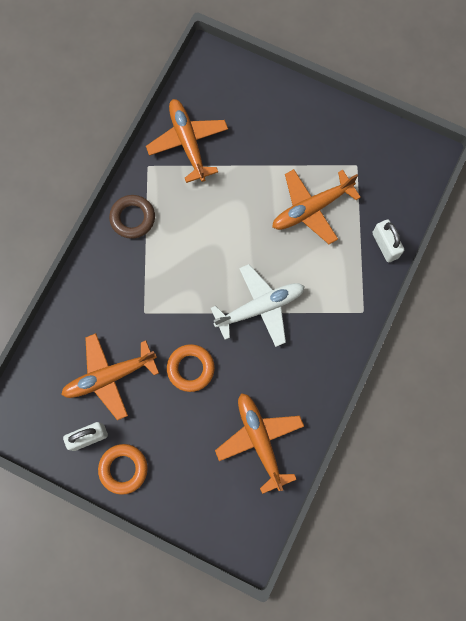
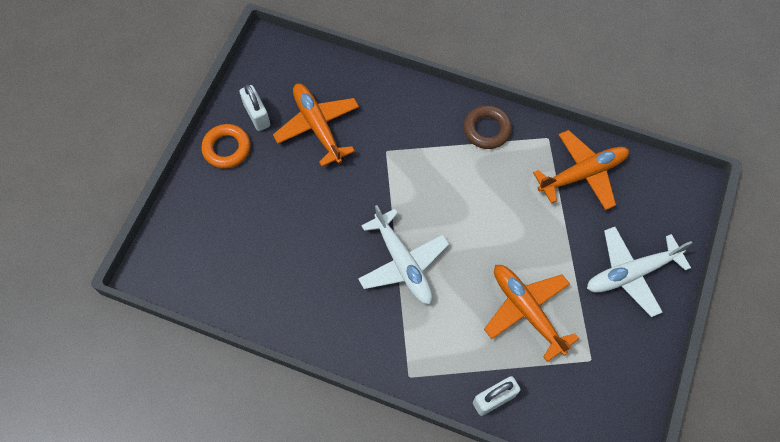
camera: 85 degrees right, 10 degrees down
(190, 368) = (330, 200): orange ring -> none
(260, 441) = (257, 274): orange plane -> none
(284, 120) = (632, 273): none -> white plane

